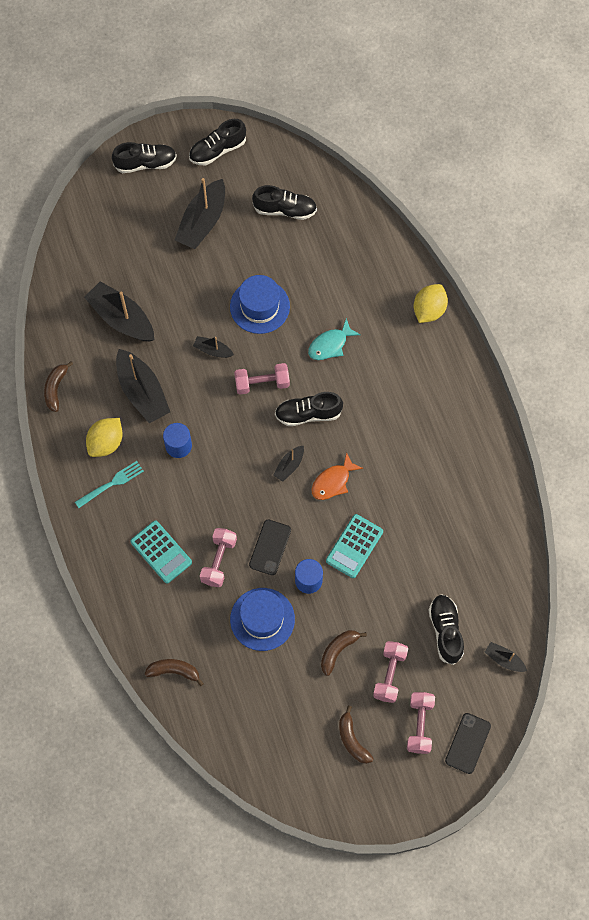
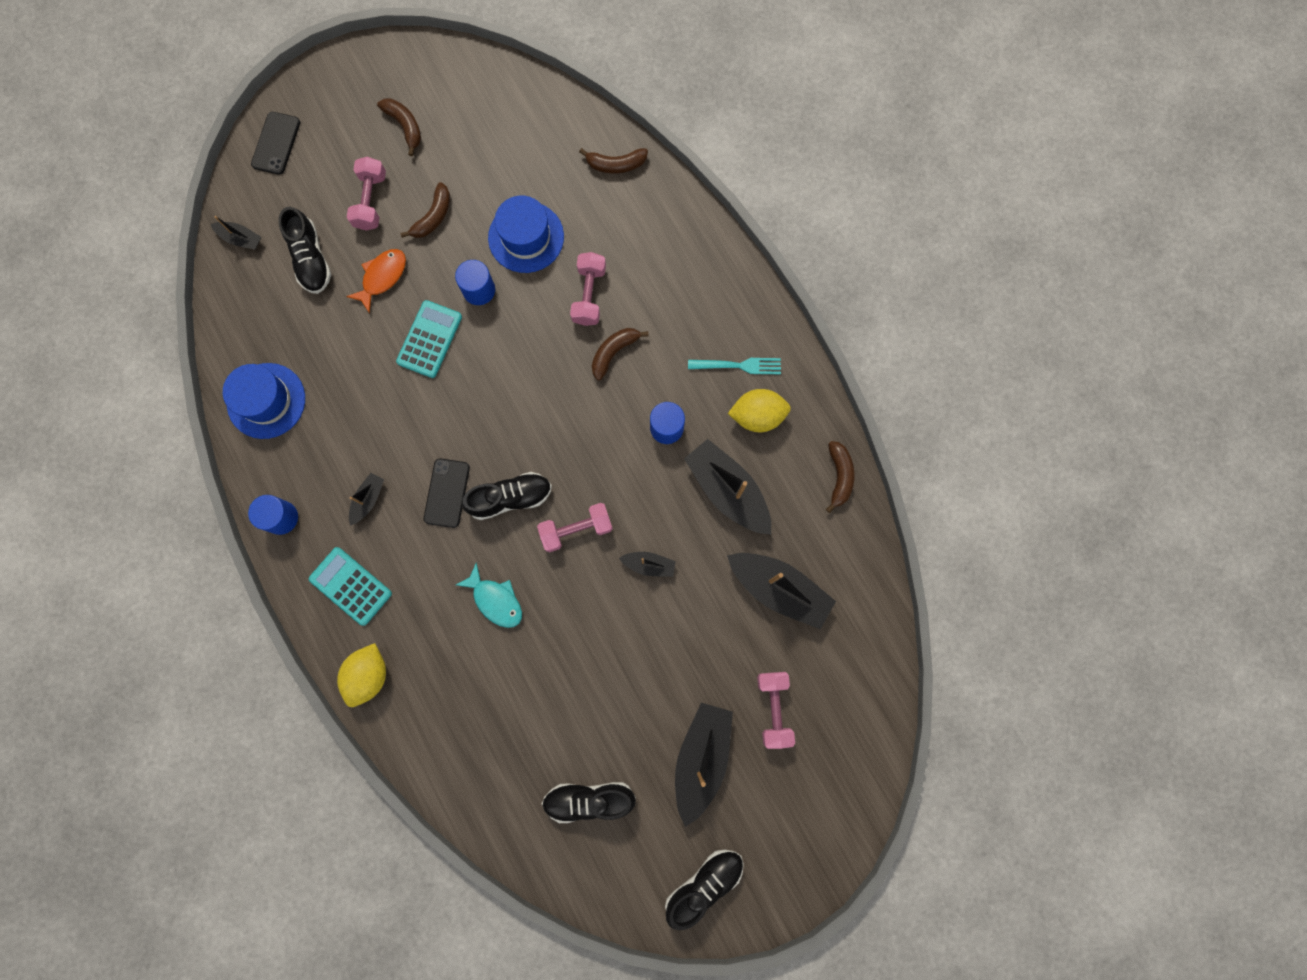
camera: 170 degrees right, 10 degrees up
(106, 443) = (757, 416): yellow lemon -> yellow lemon turned 60 degrees clockwise
(111, 484) = (738, 365): turquoise fork -> turquoise fork turned 135 degrees counterclockwise
(145, 163) = (803, 841): black shoe -> none
(161, 552) = (659, 294): turquoise calculator -> turquoise calculator (350, 586)
(208, 511) = (614, 352): none -> brown banana
(259, 306) = (598, 640): blue hat -> blue hat (266, 401)
(270, 547) = (531, 321): black phone -> black phone (447, 493)
(289, 466) = (523, 425): black boat -> black boat (368, 500)
(330, 345) = (495, 600): turquoise fish -> turquoise fish turned 90 degrees clockwise
(333, 482) = (466, 414): orange fish -> orange fish (382, 277)
(419, 725) = (331, 153): pink dumbbell -> pink dumbbell (773, 708)
(484, 428) = (281, 517): none -> blue cylinder

